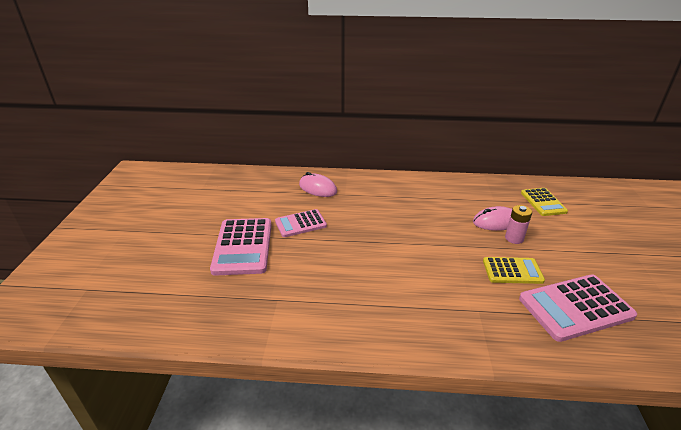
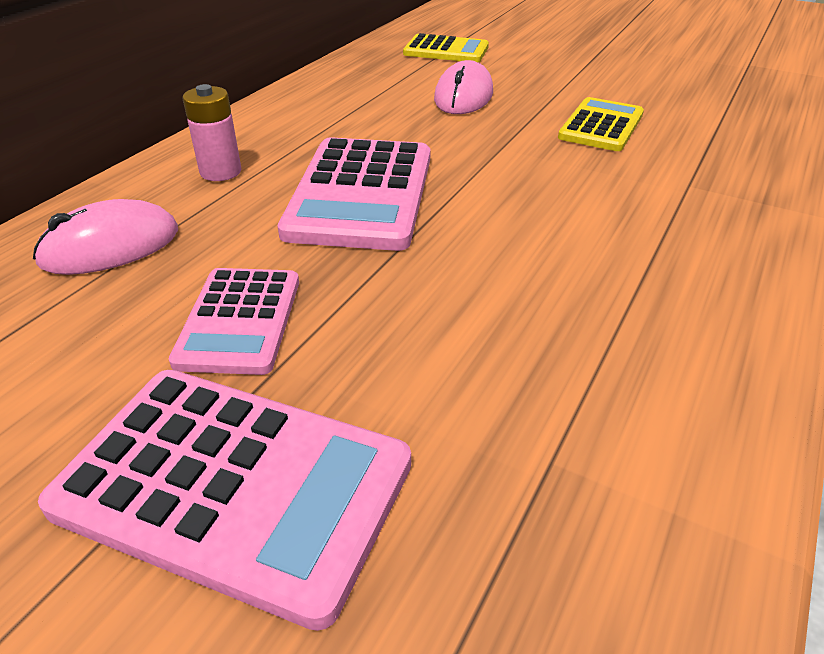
camera: 65 degrees left, 5 degrees up
(514, 238) = (519, 98): pink battery -> pink battery (220, 172)
(575, 307) = (705, 113): pink calculator -> pink calculator (361, 194)

